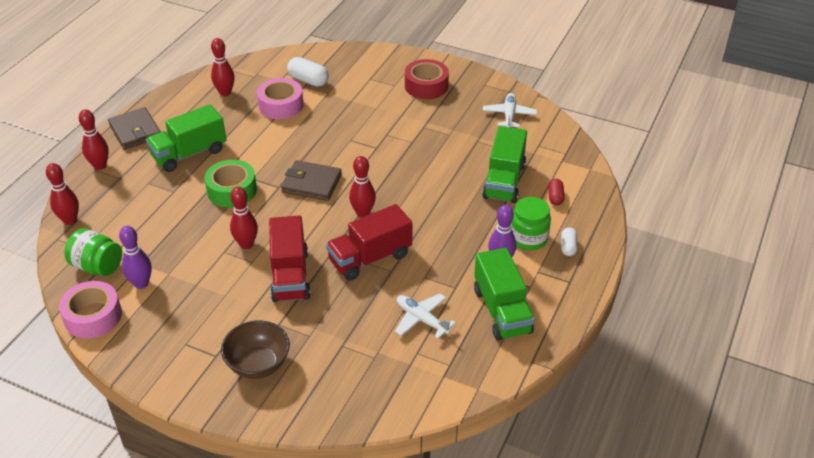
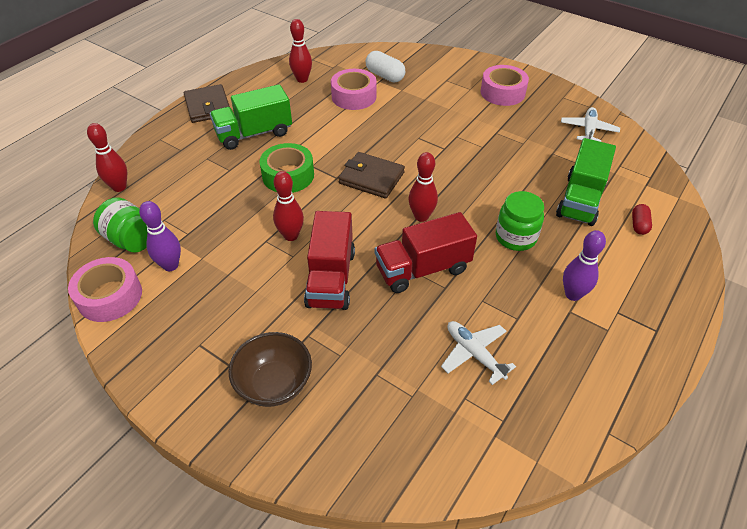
camera: 10 degrees right, 5 degrees up
(100, 166) = (165, 136): red bowling pin -> none
(426, 86) = (502, 92): red tape -> pink tape
(502, 311) = (572, 357): green truck -> none
(528, 238) = (607, 269): green jar -> green jar (515, 237)
(568, 247) = (654, 286): white capsule -> none

